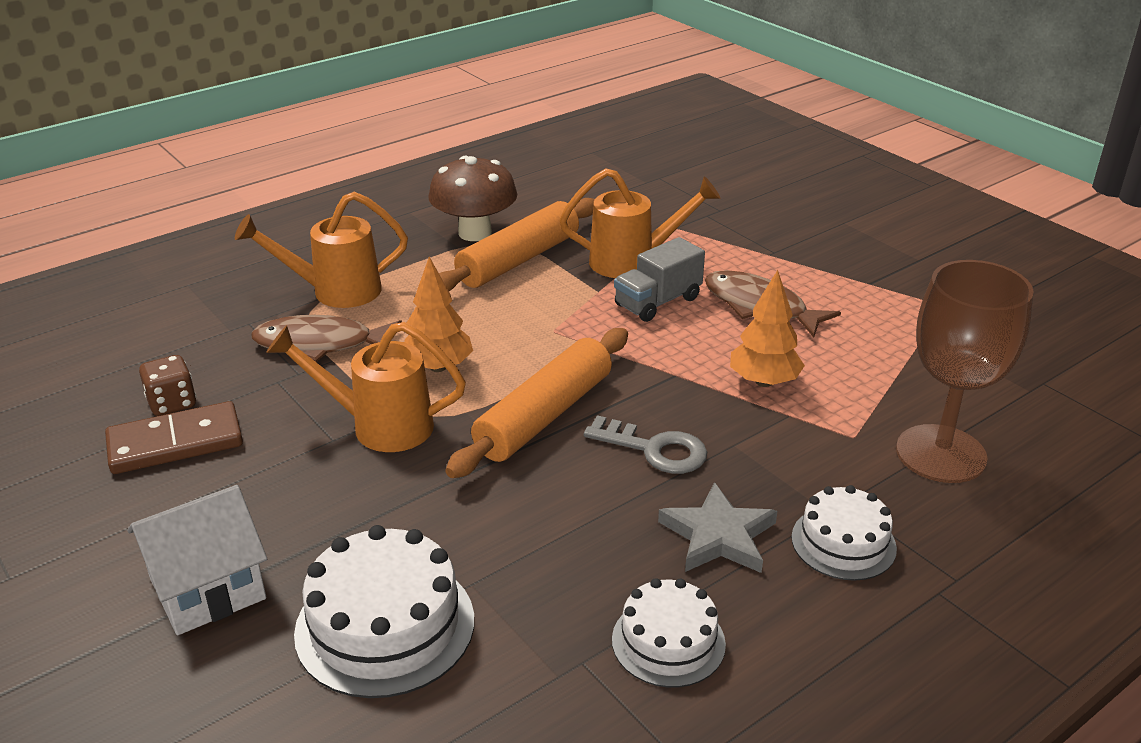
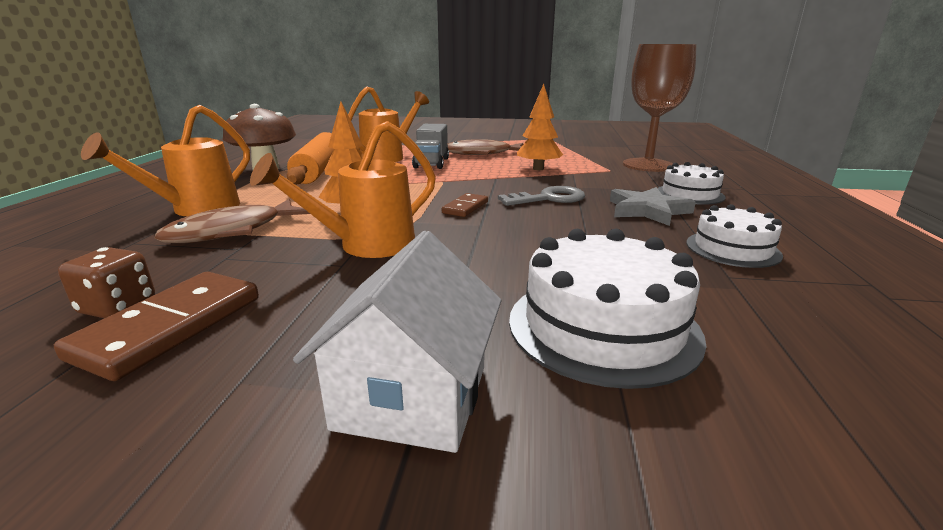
camera: 45 degrees left, 10 degrees down
(544, 416) = (465, 207): orange rolling pin -> brown domino

